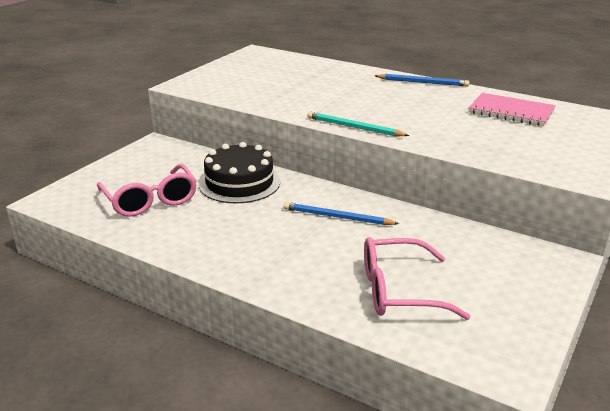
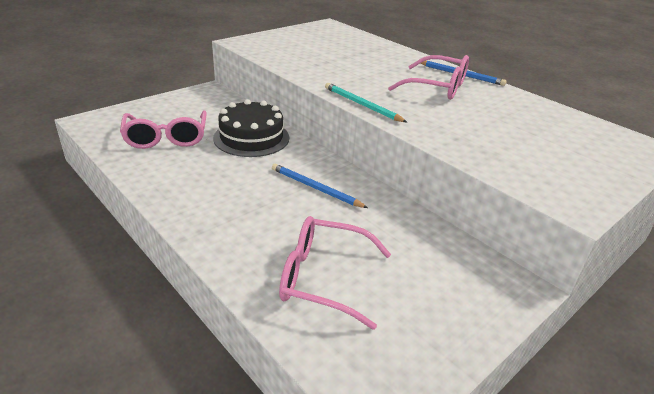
camera: 15 degrees right, 5 degrees up
(410, 98) = (437, 87): none -> pink glasses
(511, 112) = (532, 118): pink notebook -> none

